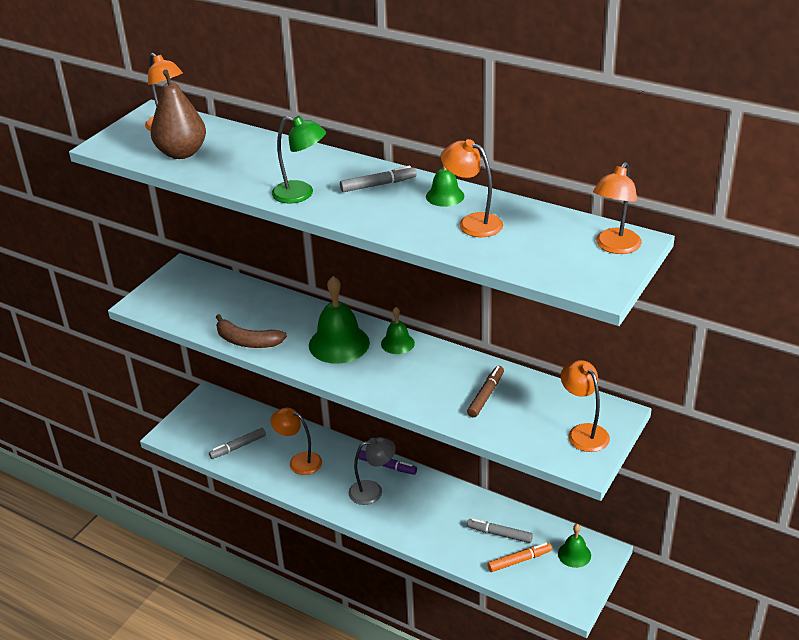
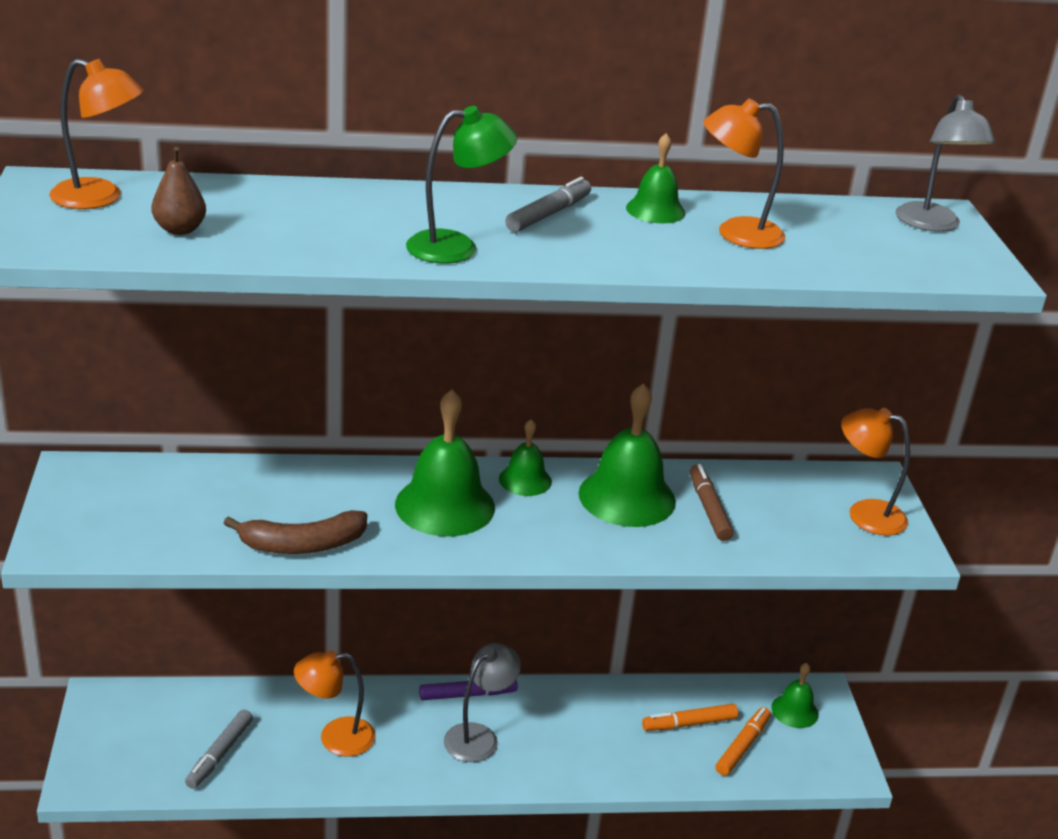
camera: 40 degrees left, 5 degrees down
(182, 153) = (180, 230): brown pear -> brown pear, size x0.54
(445, 372) = (627, 497): none -> green bell
(499, 534) = (689, 723): grey marker -> orange marker
(614, 247) = (931, 224): orange lamp -> grey lamp

